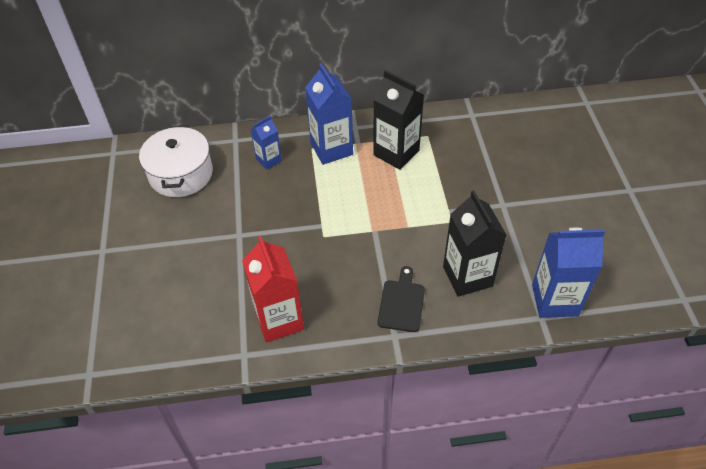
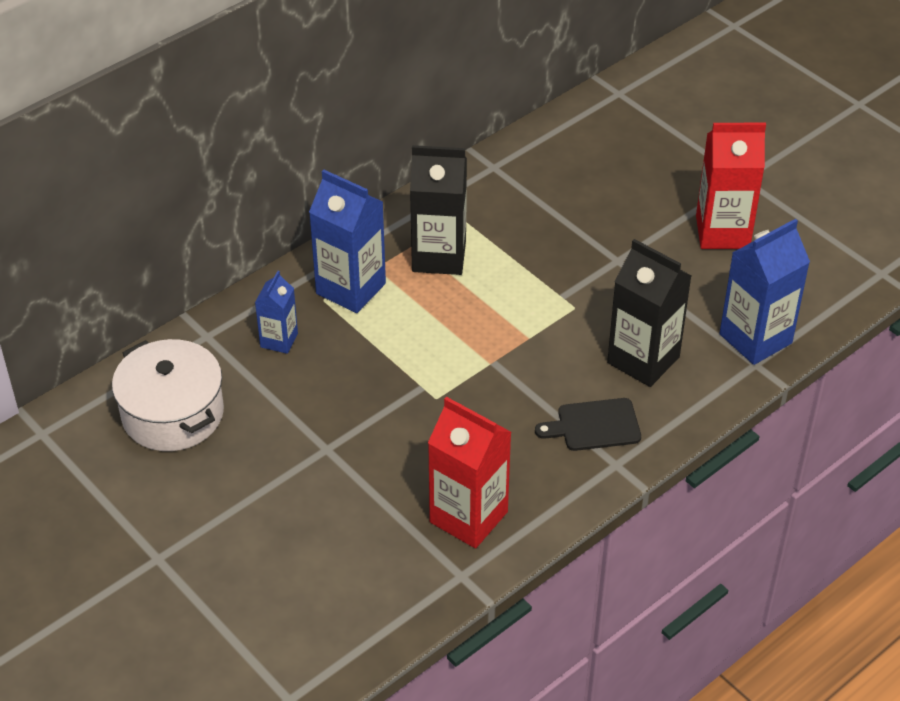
camera: 35 degrees left, 5 degrees down
(401, 303) = (594, 425): black cutting board -> black cutting board turned 75 degrees counterclockwise
(587, 218) = (722, 232): none -> red carton

